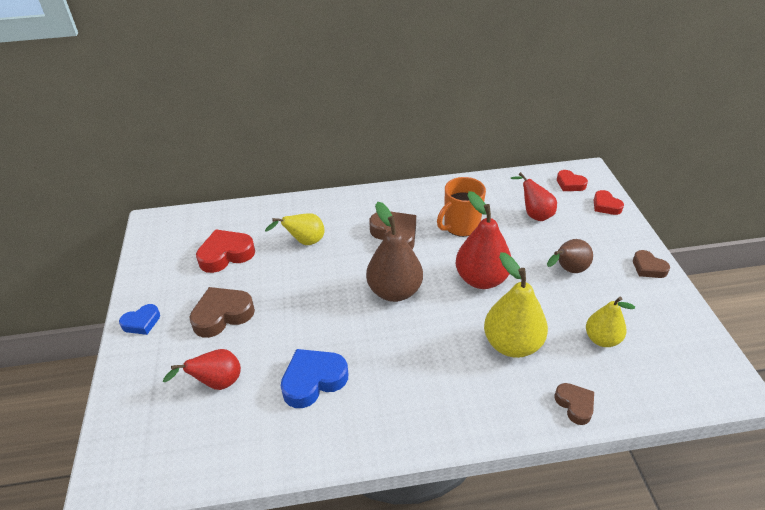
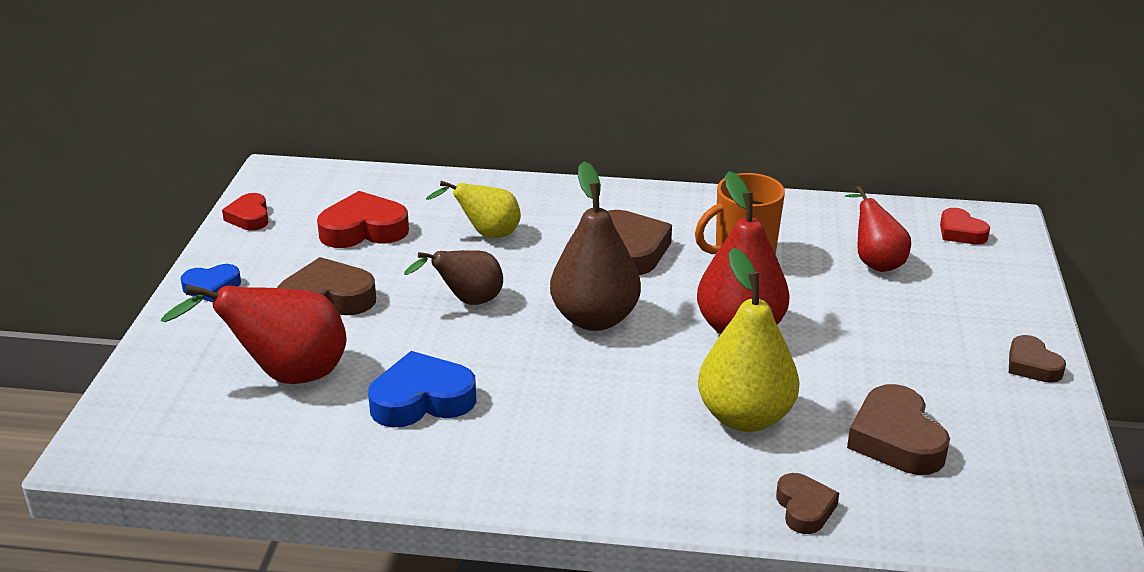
camera: 15 degrees right, 10 degrees down
(216, 383) = (285, 375): red pear -> red pear, size x1.59
(568, 270) = (890, 343): brown pear -> brown pear (467, 301)
(602, 339) = (896, 439): yellow pear -> brown heart
(605, 206) = (1007, 271): red heart -> red heart (249, 217)

